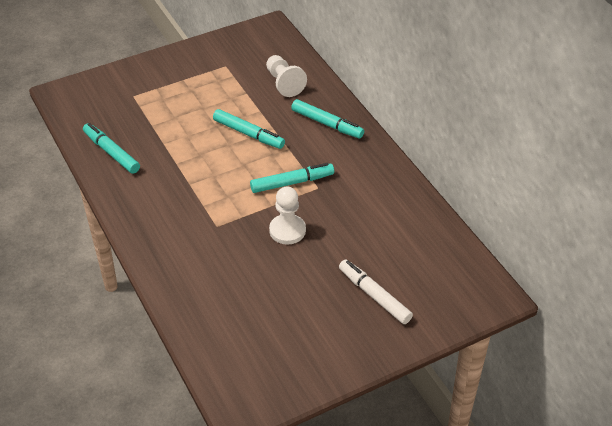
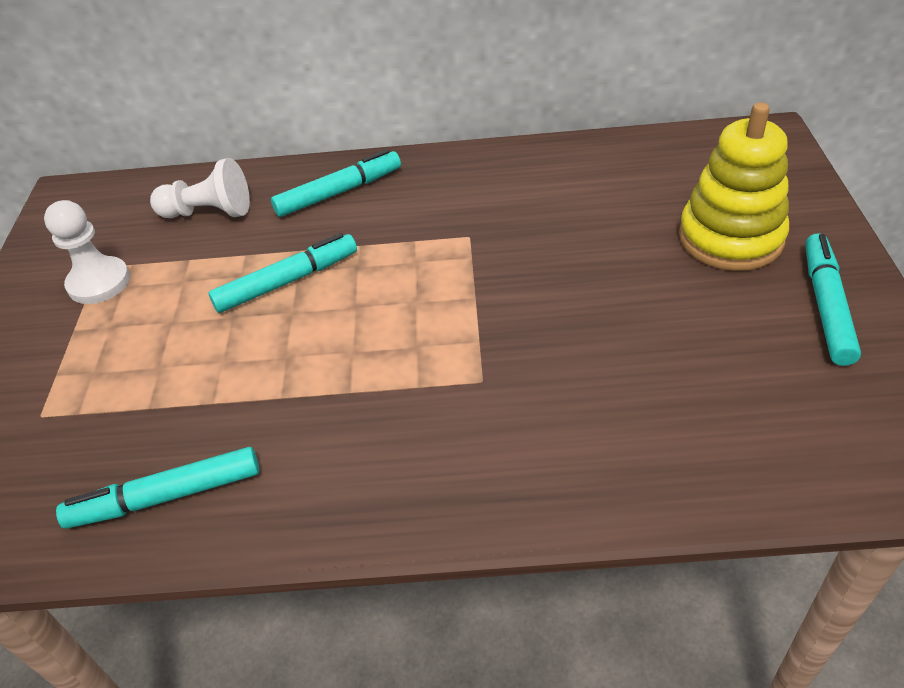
camera: 60 degrees left, 0 degrees up
(287, 230) = (544, 294): white pawn -> white pawn (99, 282)
(292, 182) = (438, 261): turquoise marker -> turquoise marker (826, 306)
(374, 296) = (730, 238): white marker -> yellow stacking toy

